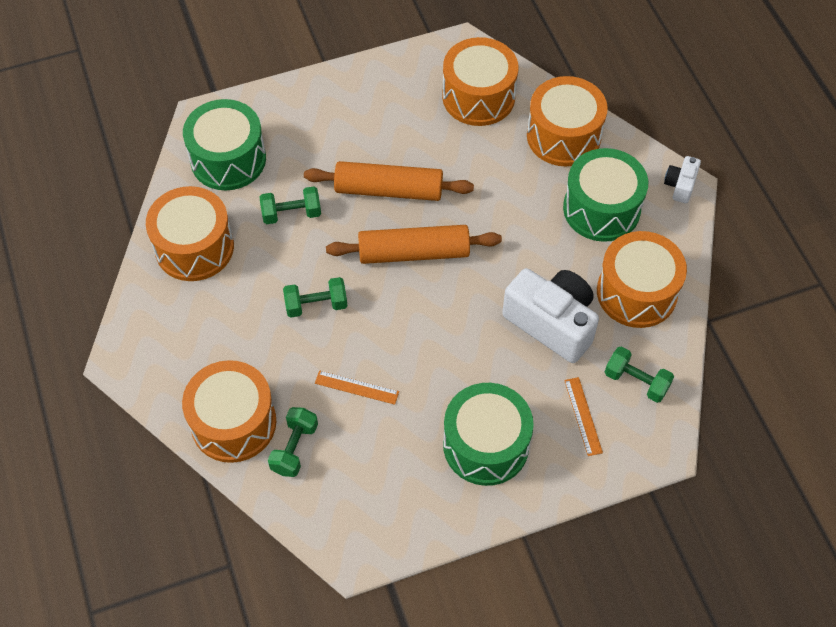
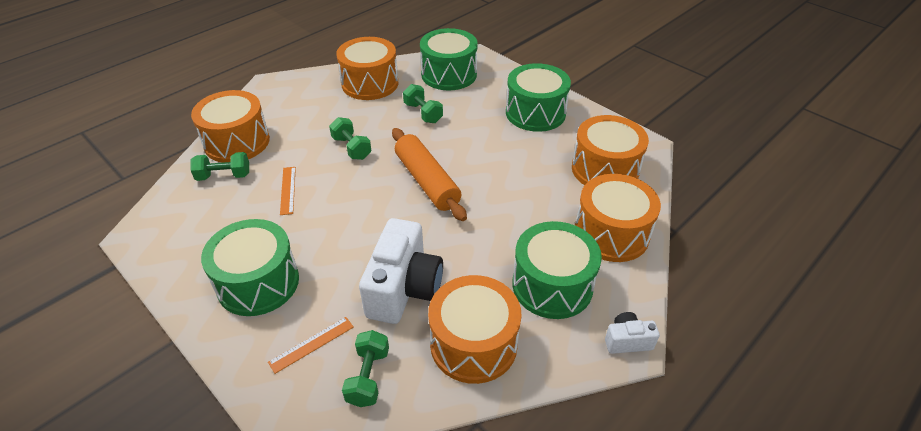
camera: 65 degrees right, 15 degrees down
(355, 110) = (535, 113): none -> green drum
(389, 190) = (476, 150): orange rolling pin -> none

